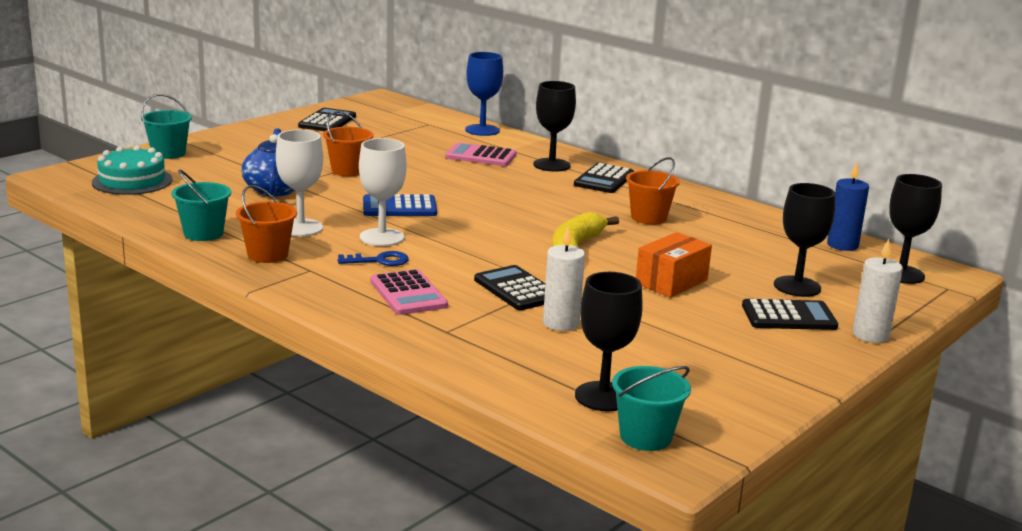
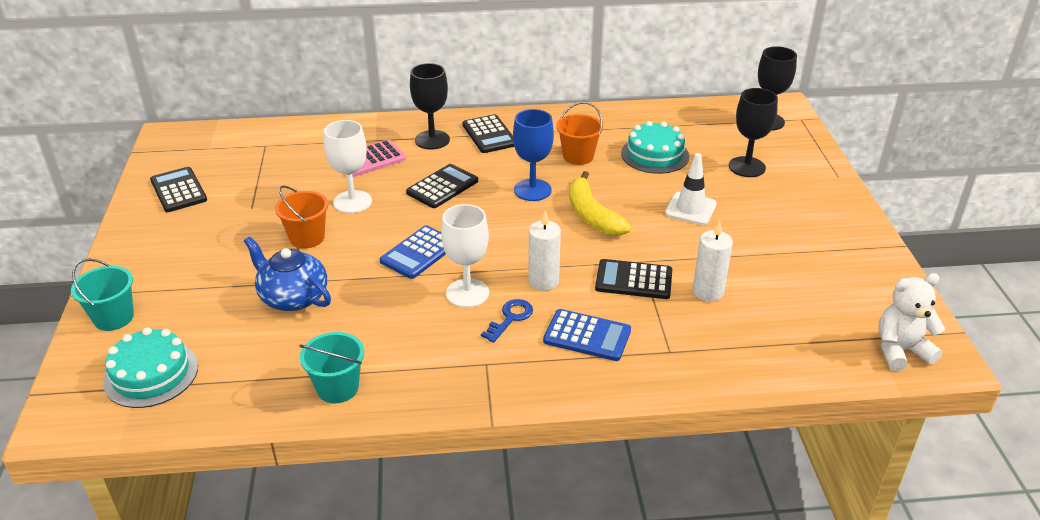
camera: 45 degrees left, 15 degrees up
(267, 255) = (429, 372): orange bucket -> none
(300, 228) = (395, 326): white goblet -> white goblet (352, 202)
(408, 294) = (587, 336): pink calculator -> blue calculator
(482, 130) = (318, 130): blue goblet -> blue goblet (532, 190)
(603, 396) = (832, 336): black goblet -> none
(645, 437) = (900, 350): turquoise bucket -> white teddy bear
(671, 282) = (690, 209): orange box -> white traffic cone
(722, 244) = (655, 155): none -> turquoise cake
(788, 316) = (785, 196): black calculator -> black calculator (442, 187)
(842, 245) = (705, 114): blue candle -> none
(870, 335) = (837, 183): white candle -> white candle (543, 281)

